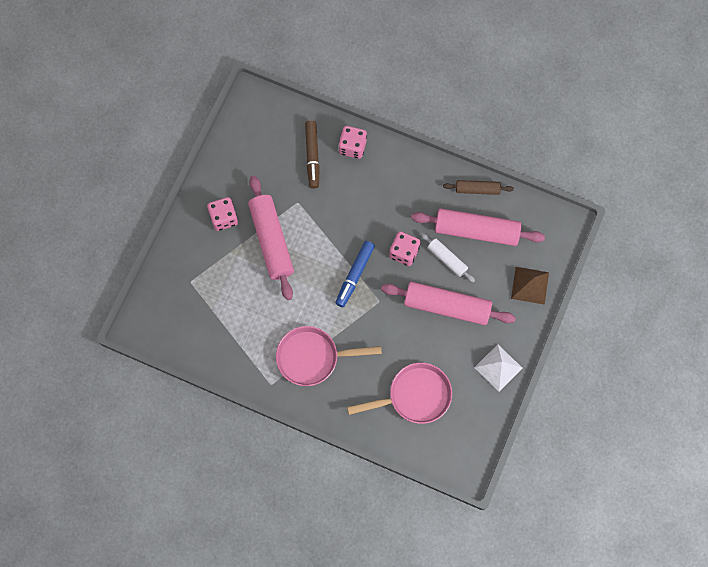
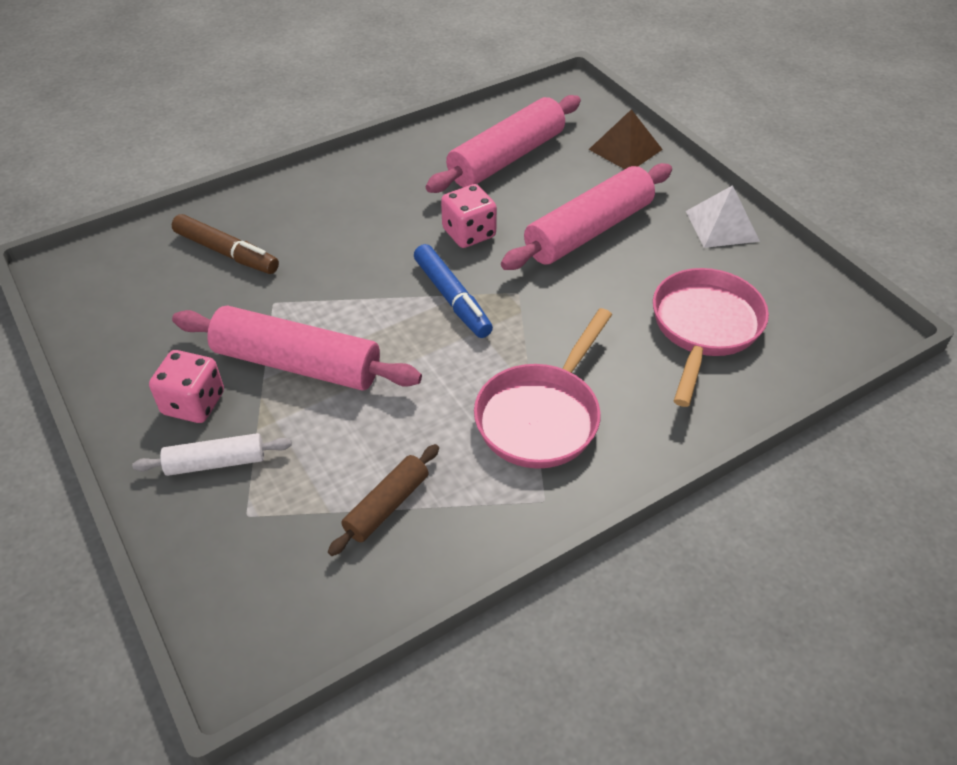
camera: 55 degrees left, 25 degrees down
(352, 147) = (264, 208): pink dice -> none
(447, 259) = (520, 199): white rolling pin -> white rolling pin (216, 462)
(477, 189) = (452, 133): brown rolling pin -> brown rolling pin (387, 506)

